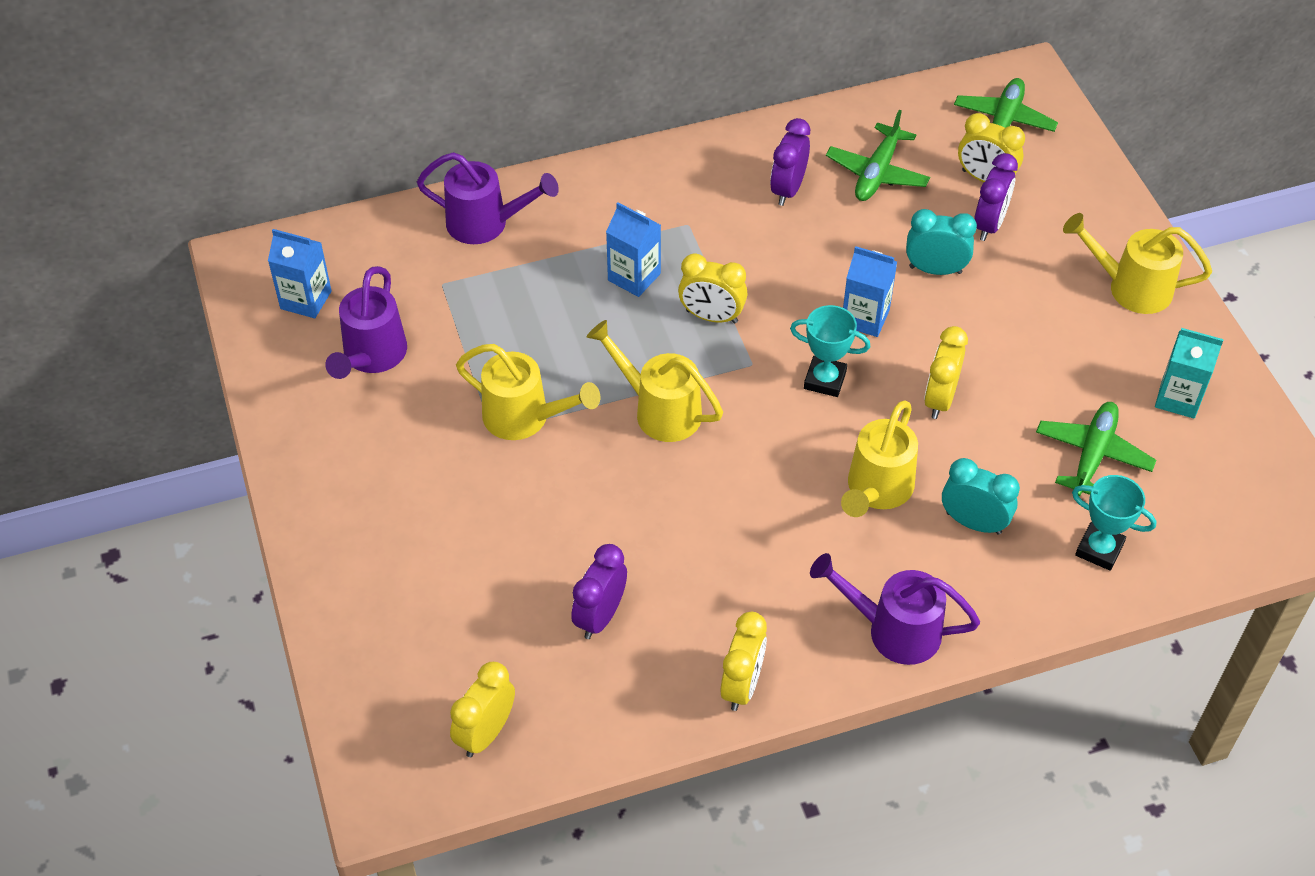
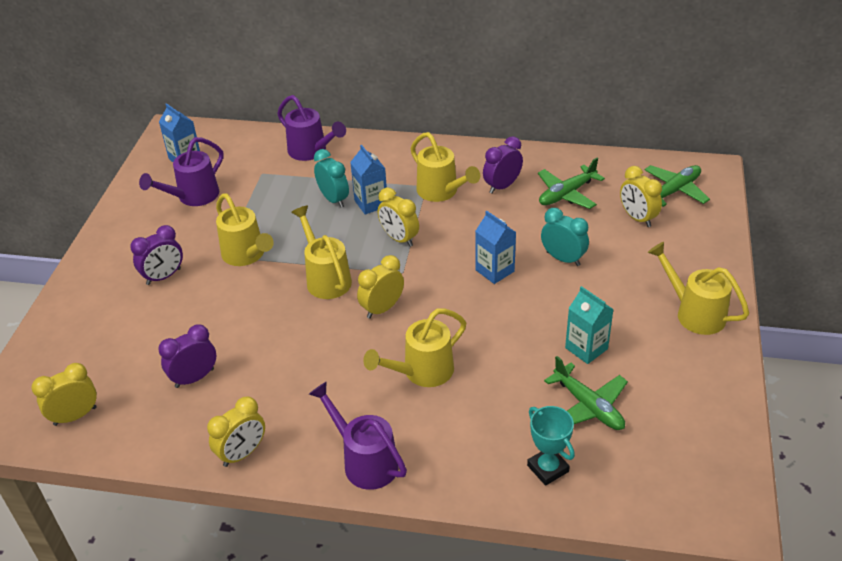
camera: 30 degrees right, 10 degrees down
(715, 226) = (441, 192): none -> yellow watering can
(825, 380) = (440, 297): turquoise trophy -> none
(940, 399) = (507, 334): yellow clock -> yellow clock (382, 309)
(973, 523) = (471, 416): turquoise clock -> turquoise clock (333, 199)
(989, 224) = (620, 245): purple clock -> purple clock (164, 276)
(1092, 455) = (588, 406): green plane -> green plane turned 90 degrees clockwise
(1178, 398) = (680, 393): turquoise carton -> turquoise carton (586, 348)

